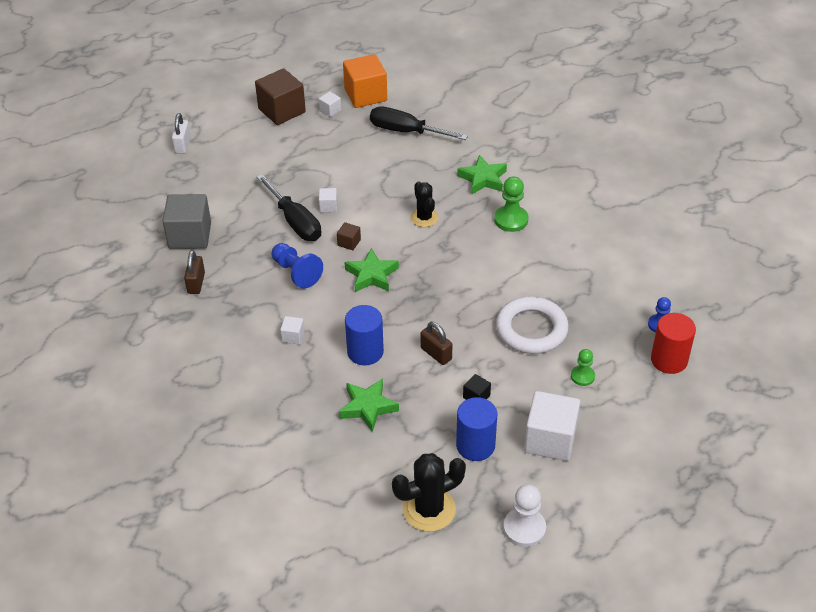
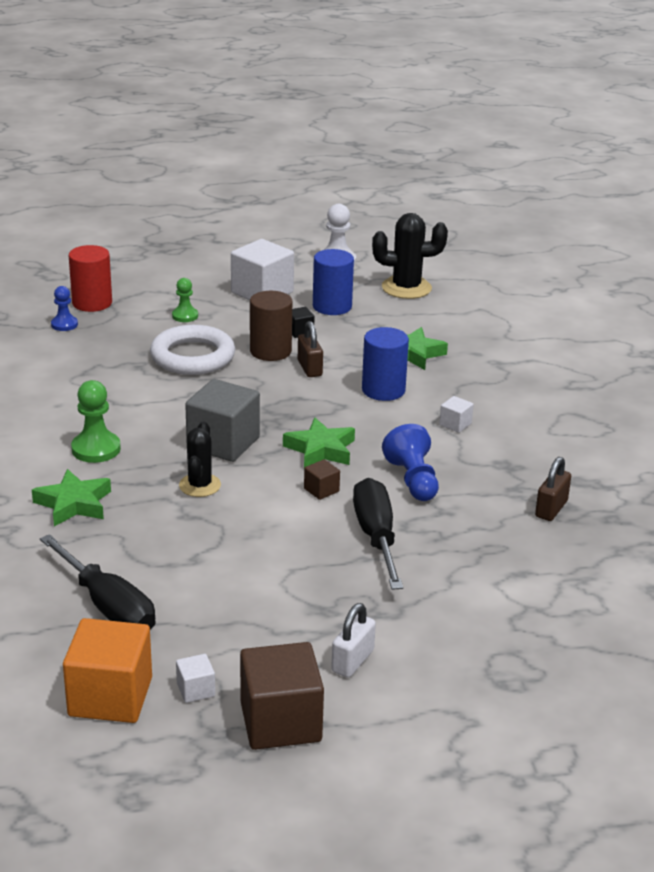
camera: 155 degrees left, 15 degrees down
(182, 145) = (495, 719): white padlock -> white padlock (352, 661)
(190, 235) = (538, 568): grey cube -> grey cube (223, 443)
(328, 206) = (315, 540): white cube -> none
(480, 361) = (270, 351): none -> brown cylinder

